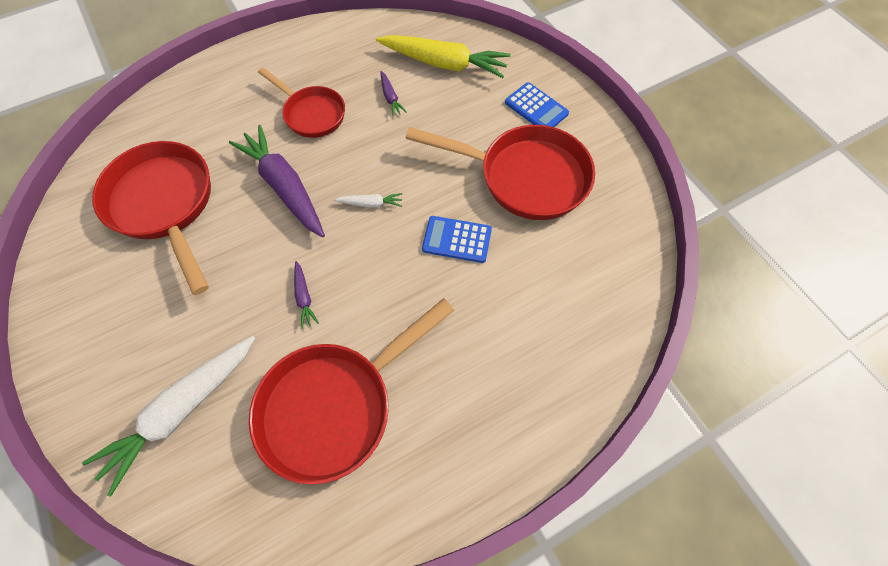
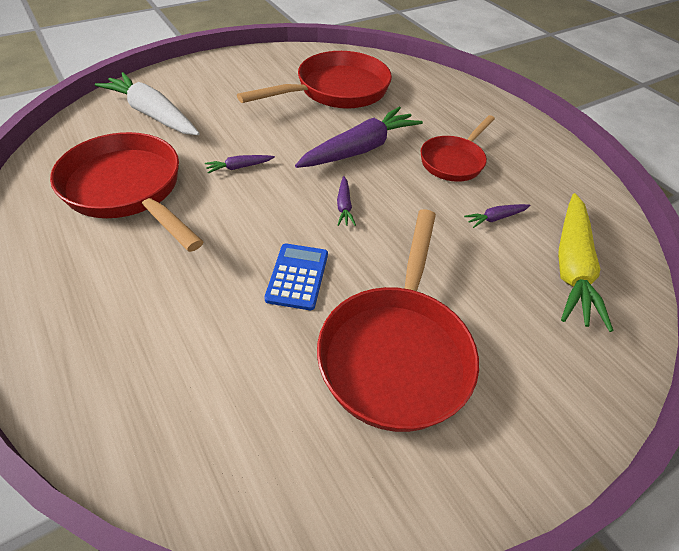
camera: 85 degrees right, 15 degrees down
(371, 203) = (344, 206): white carrot -> purple carrot
(536, 108) = (528, 374): blue calculator -> none

